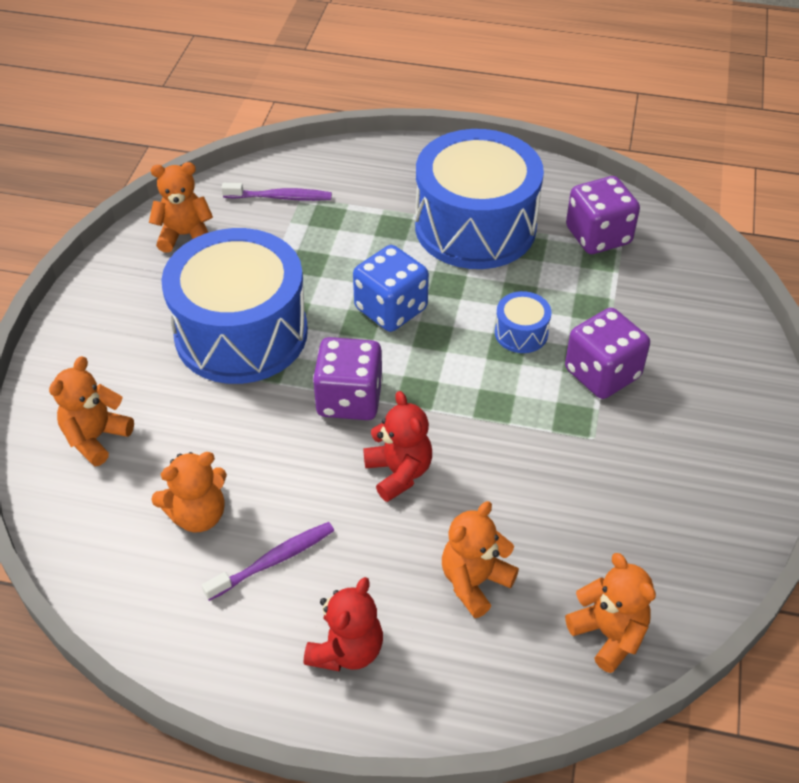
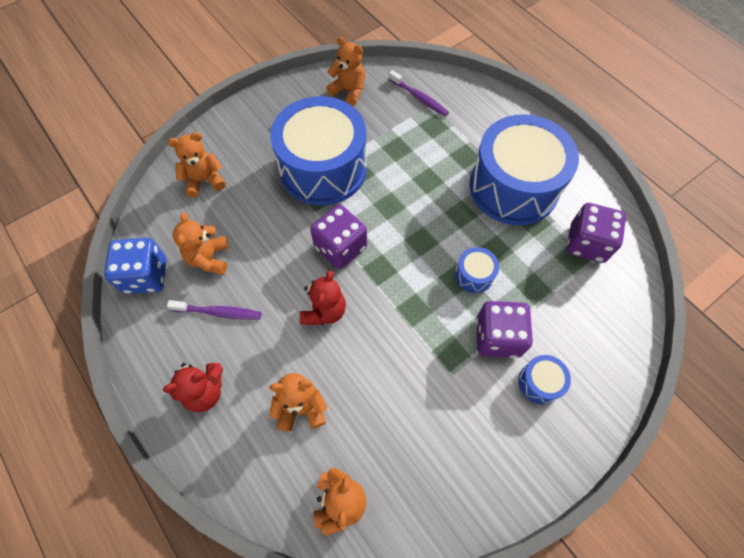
camera: 40 degrees right, 15 degrees up
(198, 514) = (209, 258): orange teddy bear -> orange teddy bear turned 75 degrees clockwise
(391, 309) = (414, 207): blue dice -> blue dice (146, 276)
(680, 386) = (539, 382): none -> blue drum

